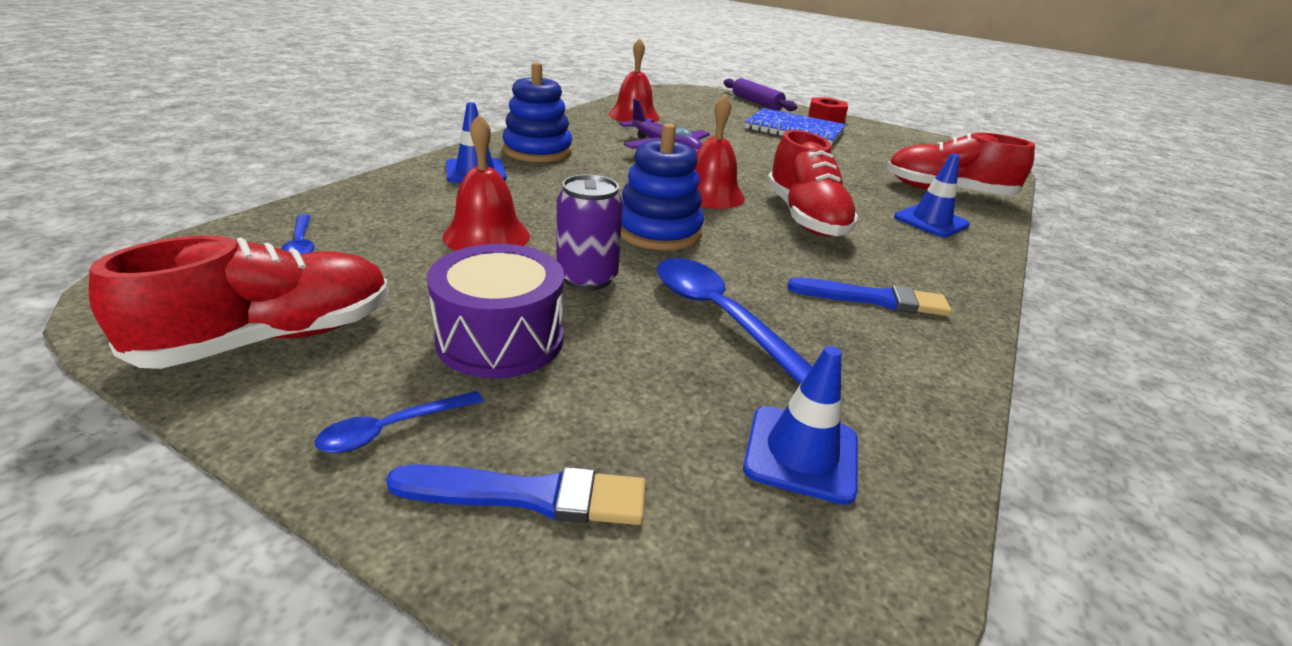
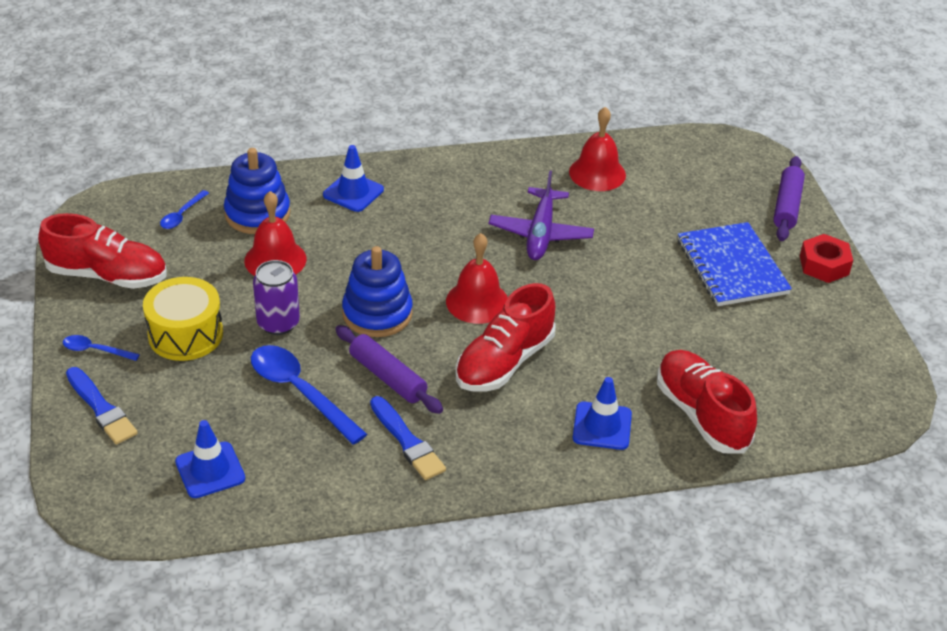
camera: 50 degrees right, 10 degrees up
(500, 339) = (185, 334): purple drum -> yellow drum
(537, 151) = (430, 188): blue stacking toy -> blue stacking toy (257, 214)
(721, 318) = (300, 392): blue spoon -> blue spoon turned 60 degrees counterclockwise
(760, 266) = (387, 377): none -> purple rolling pin

